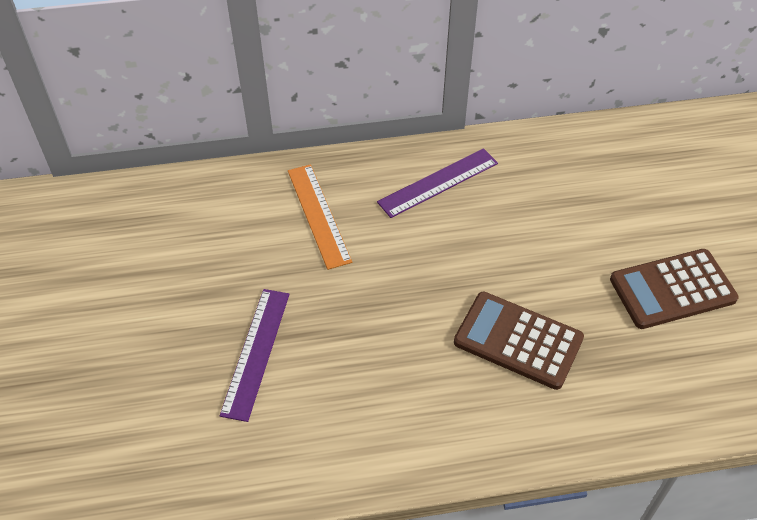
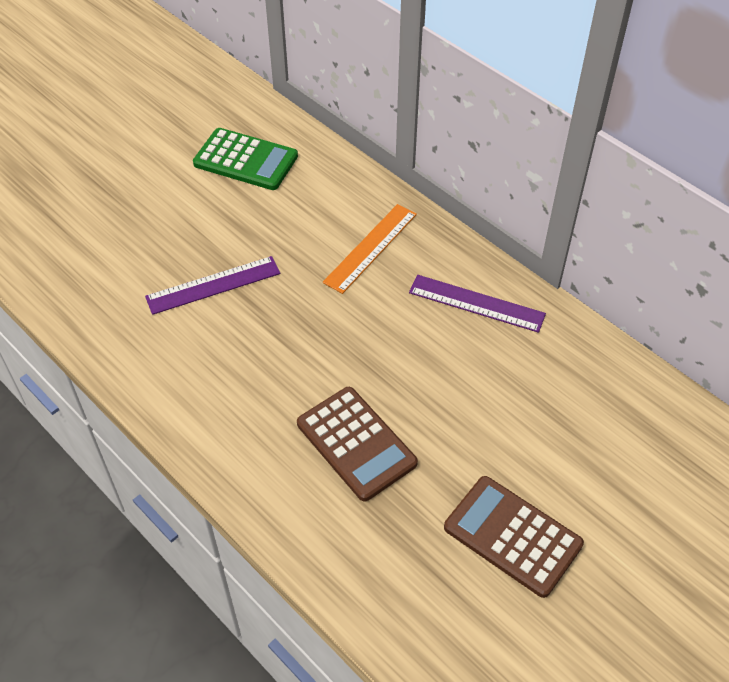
camera: 55 degrees right, 0 degrees up
(124, 245) = (246, 160): none -> green calculator
(518, 340) = (356, 443): brown calculator -> brown calculator turned 150 degrees clockwise

